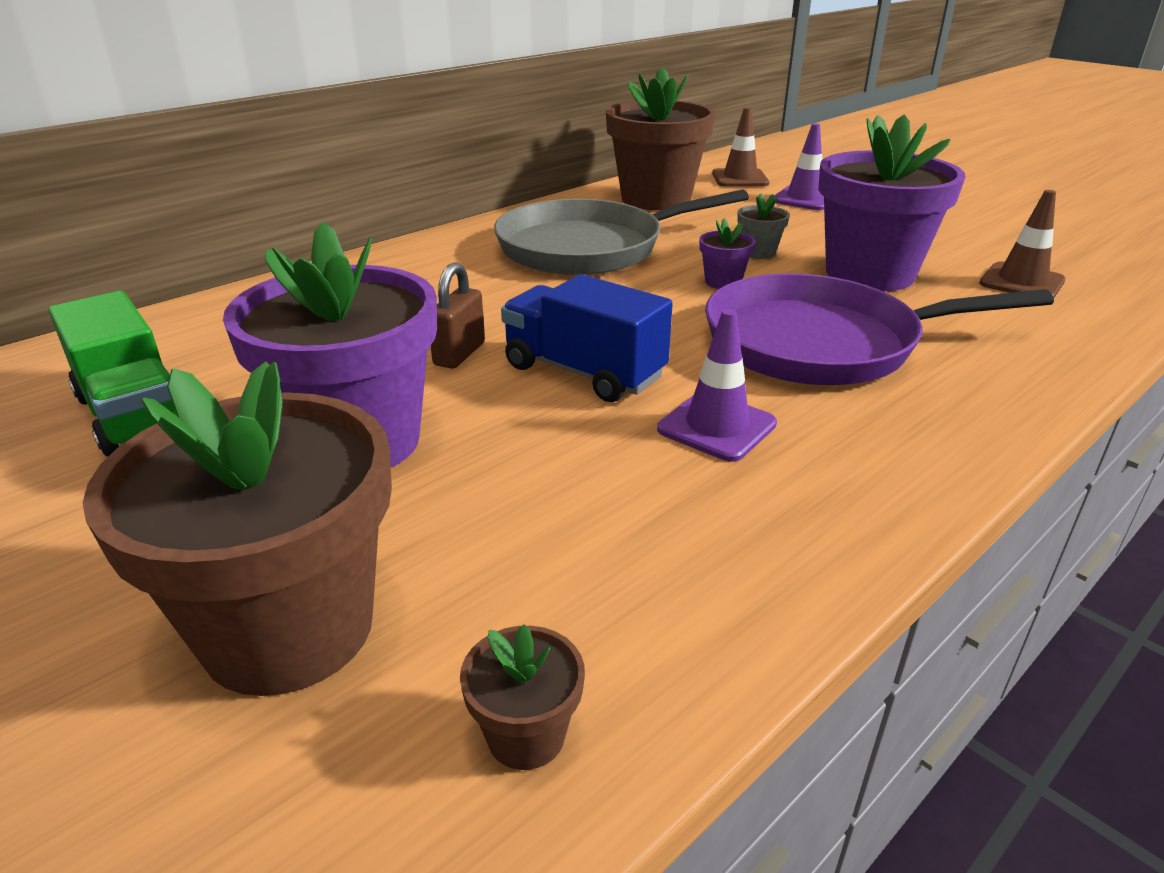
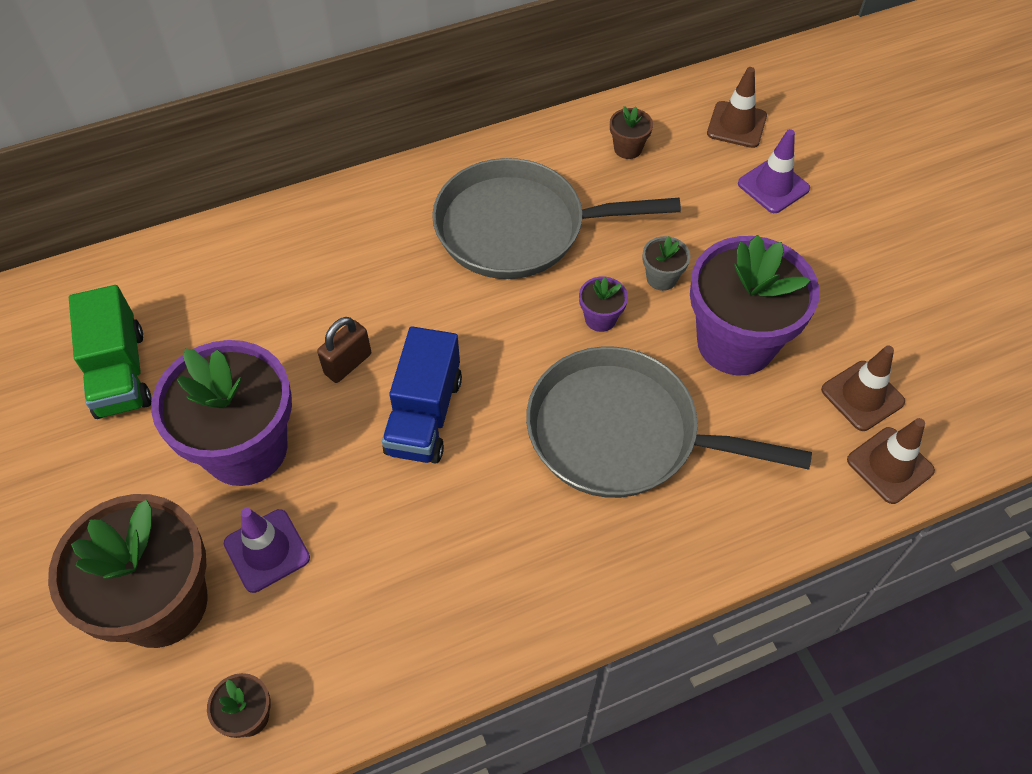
camera: 20 degrees right, 25 degrees up
(584, 372) = (424, 415): blue truck -> blue truck turned 135 degrees counterclockwise
(656, 199) = (628, 148): brown flower pot -> brown flower pot, size x0.41
(716, 426) = (481, 509): purple traffic cone -> purple traffic cone (267, 550)
(820, 343) = (621, 433): purple pan -> grey pan
(1102, 314) = (890, 465): none -> brown traffic cone

